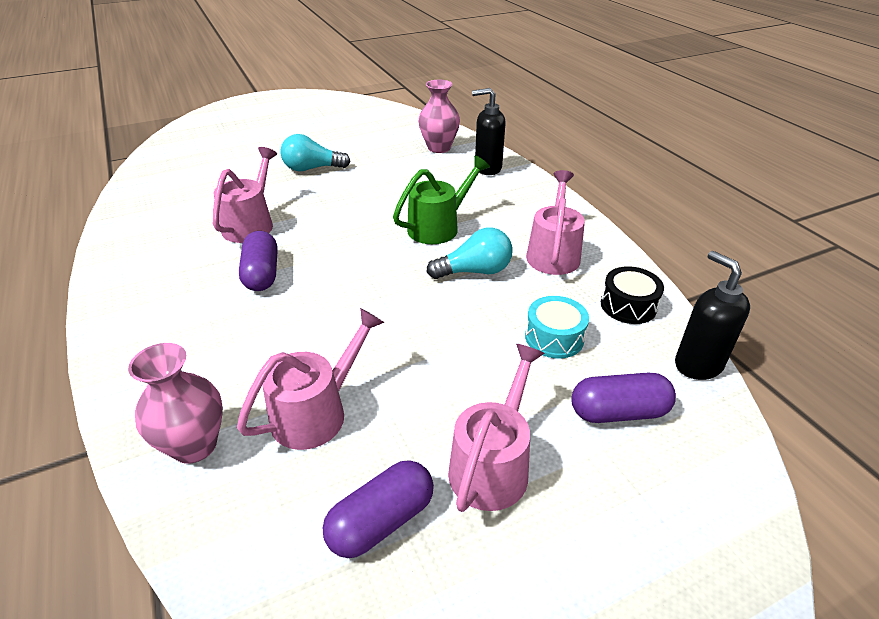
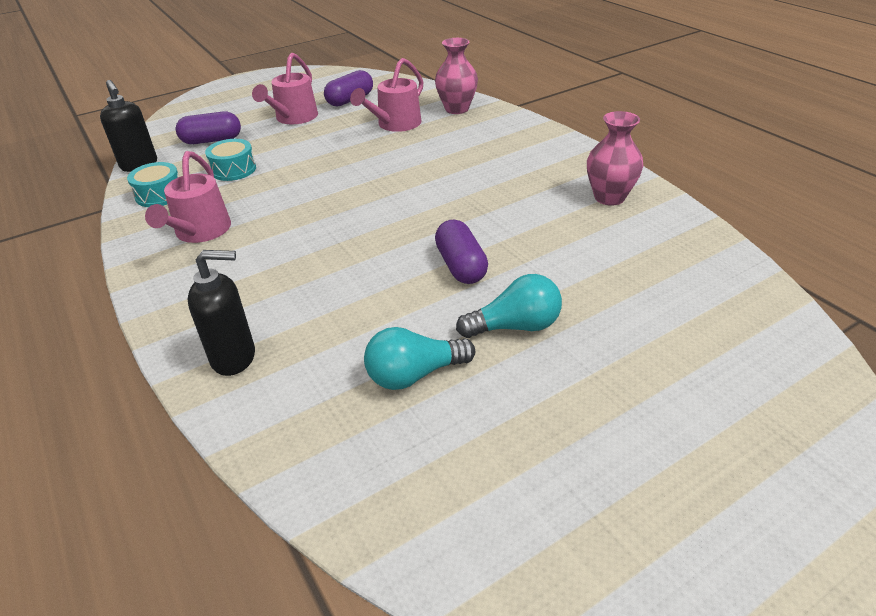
camera: 175 degrees right, 0 degrees up
(251, 224) = (533, 231): pink watering can -> none
(262, 274) = (483, 187): purple capsule -> purple capsule (461, 266)
(438, 227) = (318, 249): green watering can -> none
(439, 148) = (312, 406): pink vase -> pink vase (609, 197)
(475, 271) = (285, 208): turquoise light bulb -> turquoise light bulb (414, 374)
(628, 305) = (159, 195): black drum -> turquoise drum

